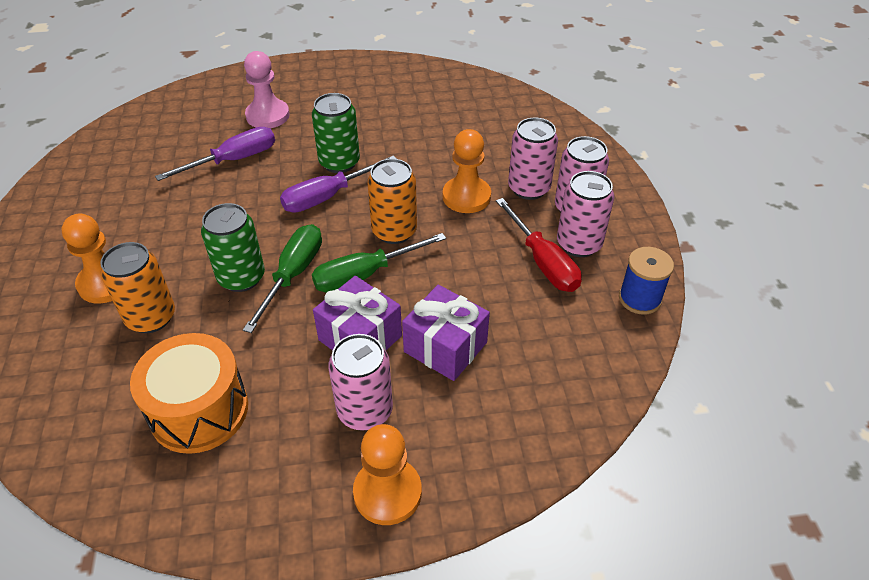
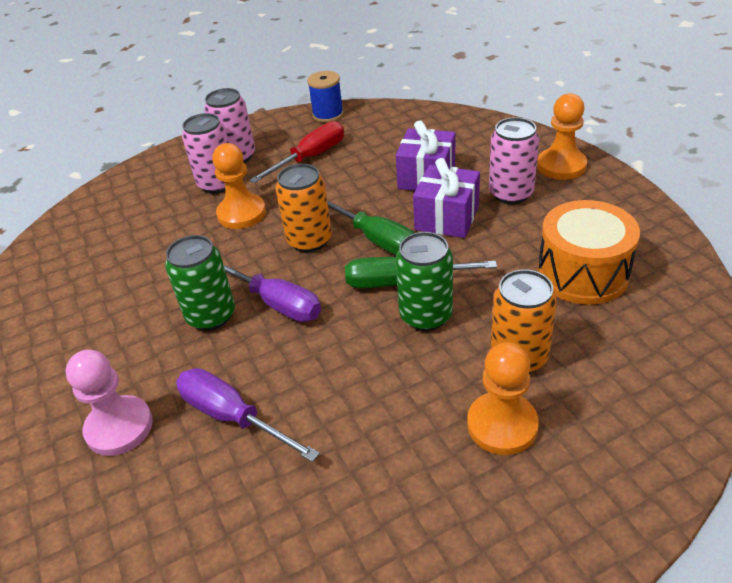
camera: 105 degrees left, 5 degrees down
(579, 244) = (281, 147): pink can -> none

